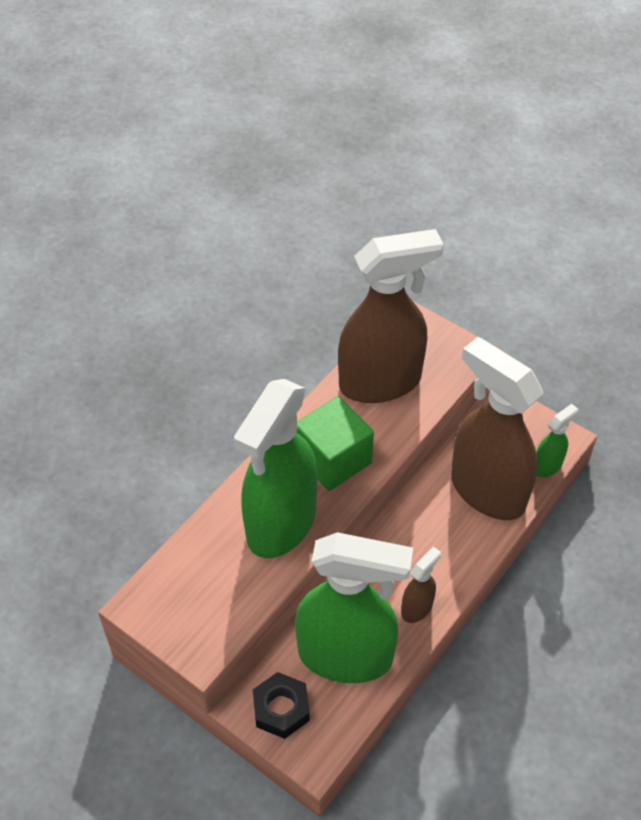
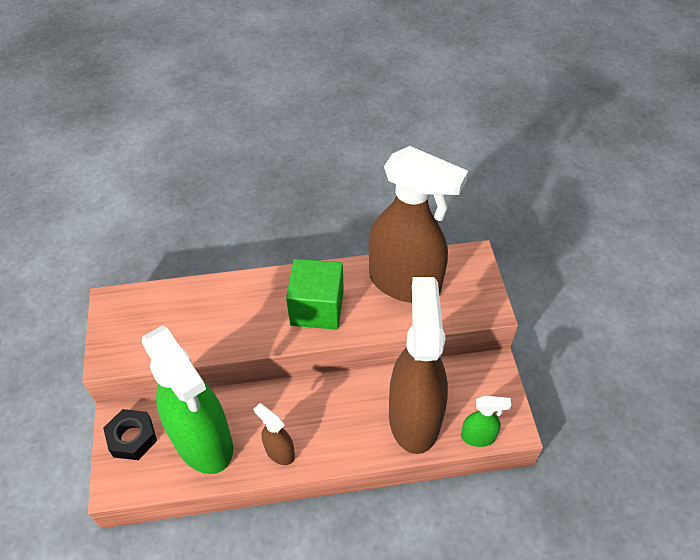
camera: 45 degrees right, 0 degrees up
(281, 524) = (239, 321): green spray bottle -> none
(417, 607) = (279, 452): brown spray bottle -> brown spray bottle turned 135 degrees counterclockwise

